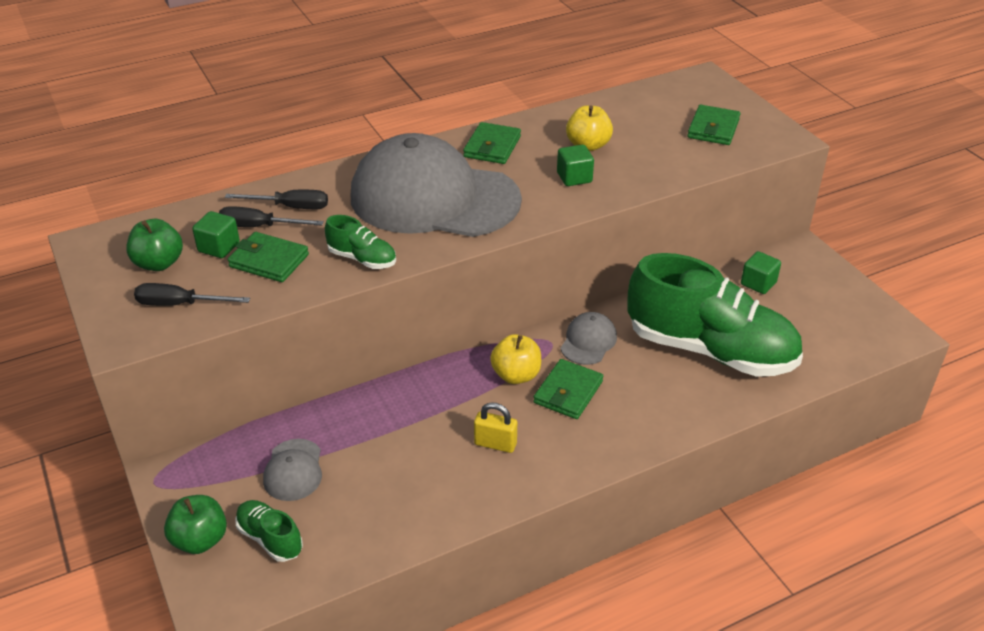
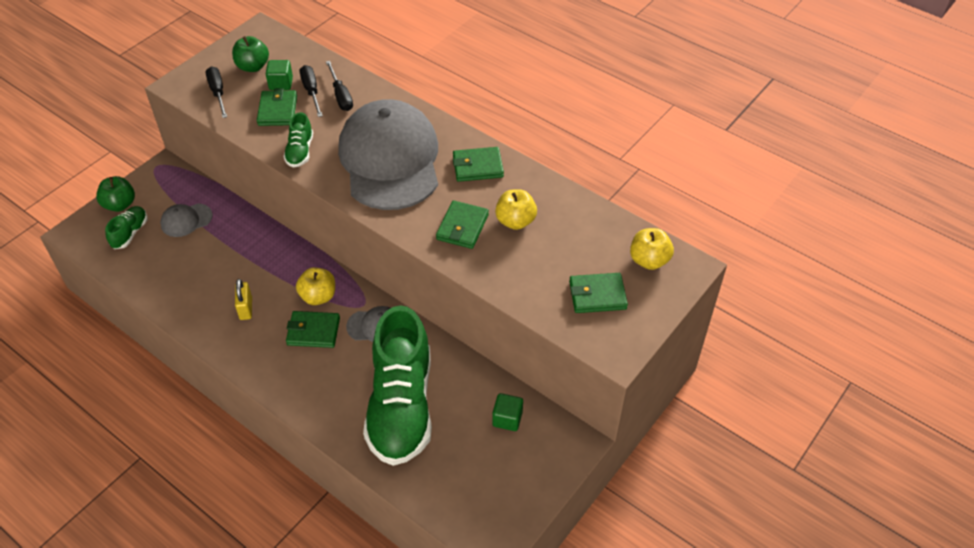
camera: 65 degrees right, 10 degrees up
(574, 178) = (462, 227): green cube -> green wallet
(685, 92) = (649, 260): none -> yellow apple

